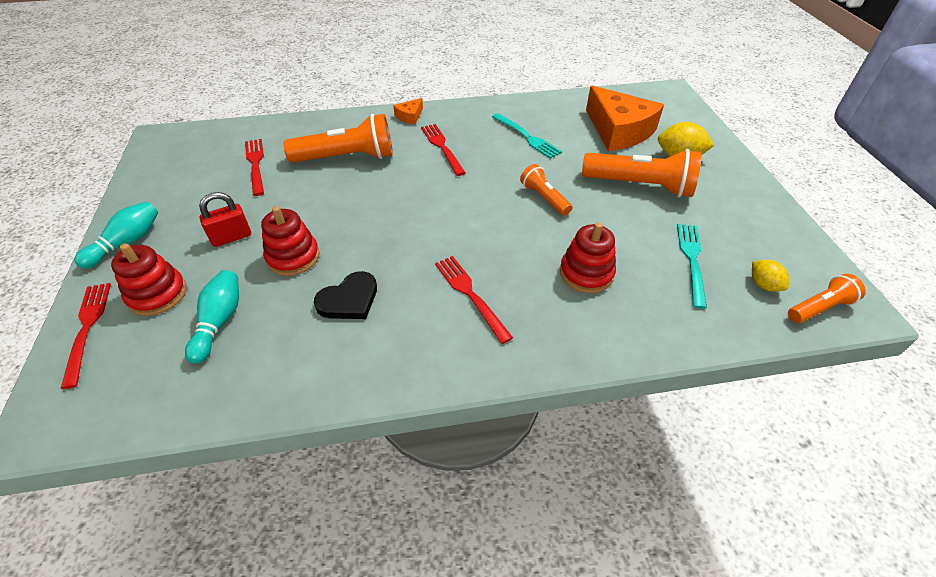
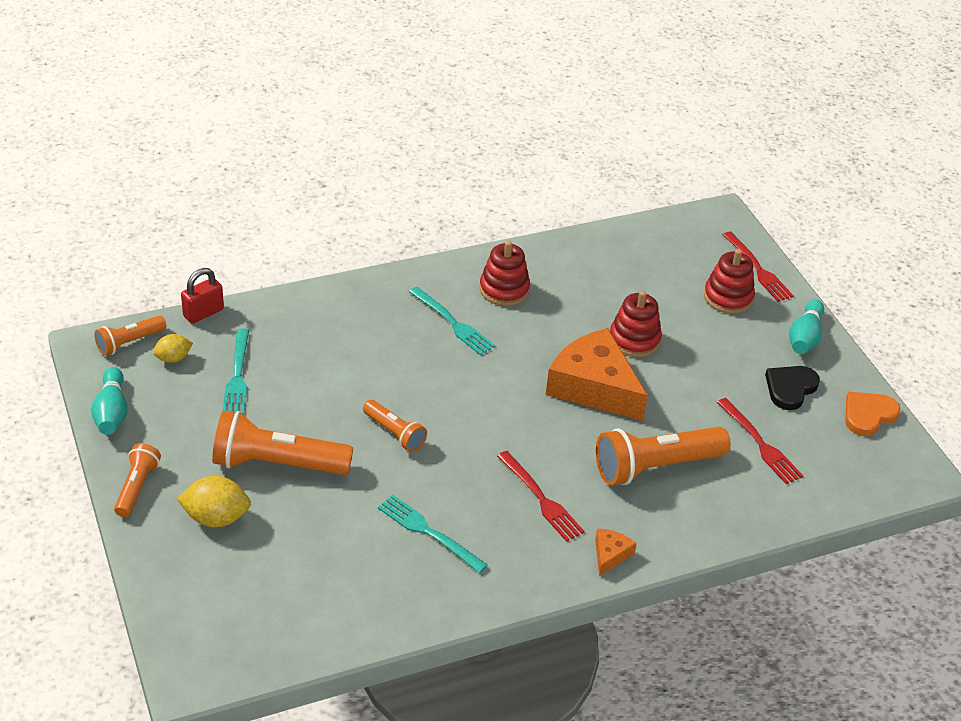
camera: 165 degrees right, 5 degrees down
(150, 175) = (868, 415): none -> orange heart
(219, 322) = (657, 283): turquoise bowling pin -> turquoise bowling pin (112, 412)
(231, 237) = (709, 353): red padlock -> red padlock (203, 313)
(349, 300) = (559, 309): black heart -> black heart (790, 388)
(470, 294) = (453, 323): red fork -> turquoise fork
(586, 273) = (346, 352): red stacking toy -> red stacking toy (504, 289)
(618, 131) = (295, 561): orange cheese -> orange cheese (594, 386)
(747, 181) = (137, 487): none -> orange flashlight
(763, 285) = (173, 358): yellow lemon -> yellow lemon turned 75 degrees counterclockwise

